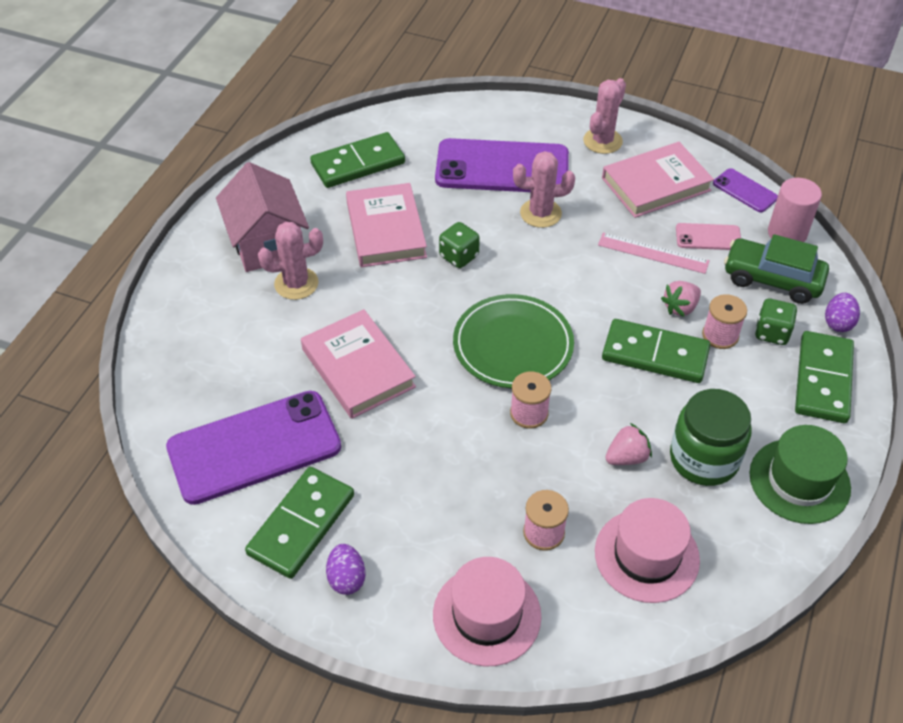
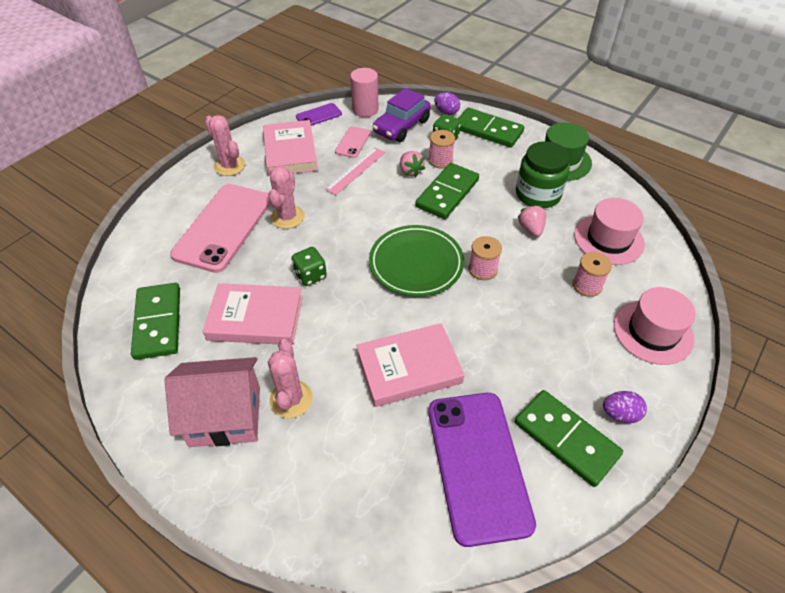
camera: 75 degrees left, 0 degrees up
(502, 167) = (223, 227): purple phone -> pink phone
(772, 279) = (401, 126): green car -> purple car

